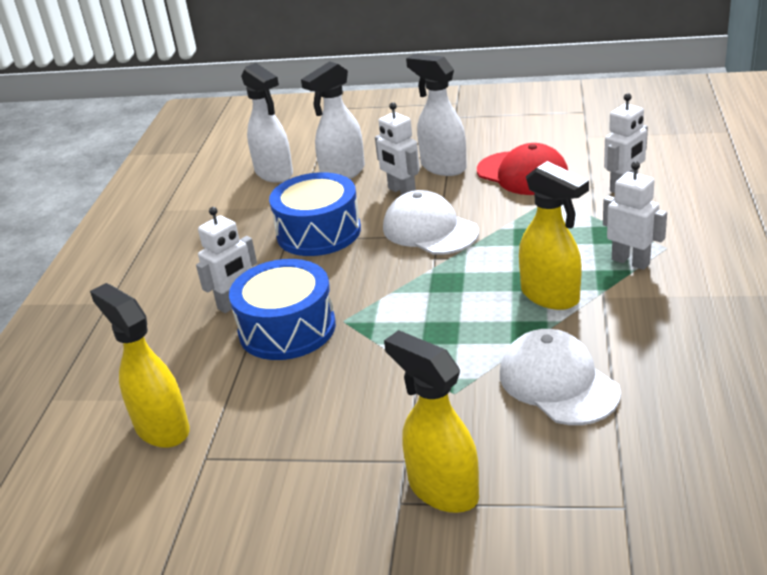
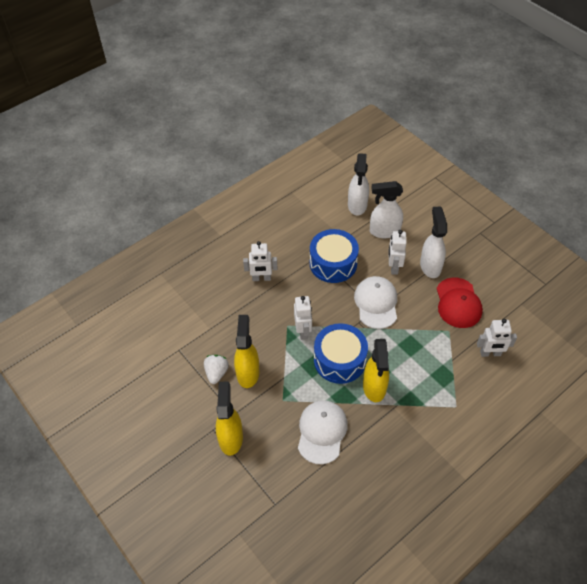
camera: 40 degrees right, 20 degrees up
(161, 428) = (179, 322): yellow spray bottle -> yellow spray bottle (248, 372)
(287, 328) = (264, 310): blue drum -> blue drum (339, 360)
(309, 437) = (216, 373): none -> white strawberry
(631, 261) = (430, 400): white robot -> white robot (303, 331)

